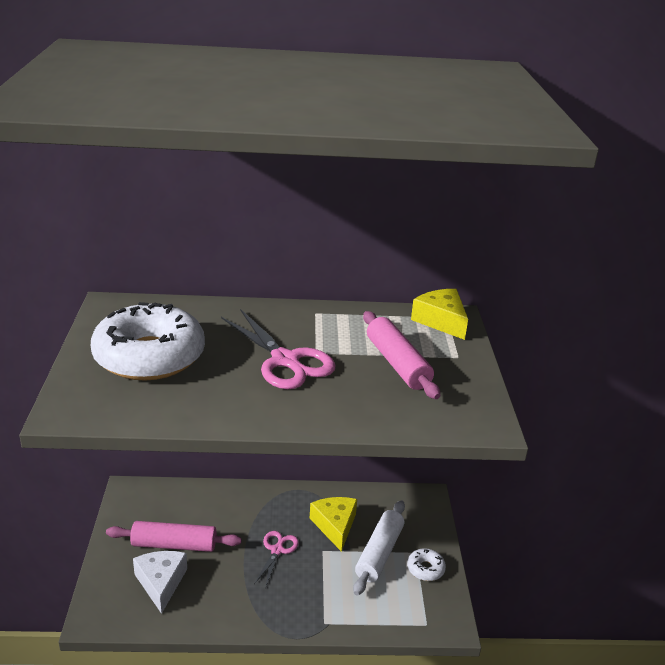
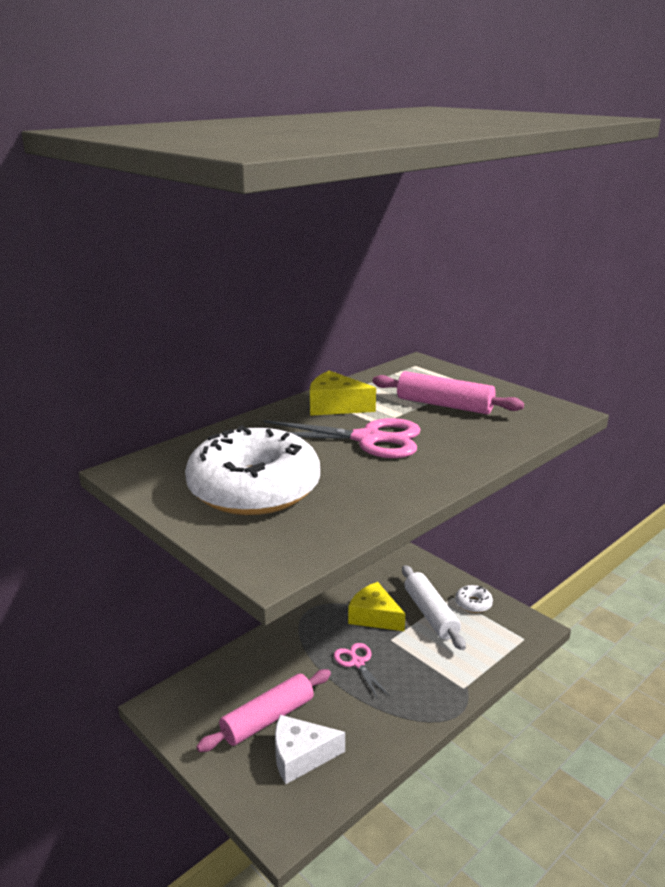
camera: 40 degrees left, 5 degrees down
(161, 583) = (300, 756): white cheese -> white cheese turned 45 degrees counterclockwise
(441, 321) = (416, 369): yellow cheese -> yellow cheese (335, 406)

